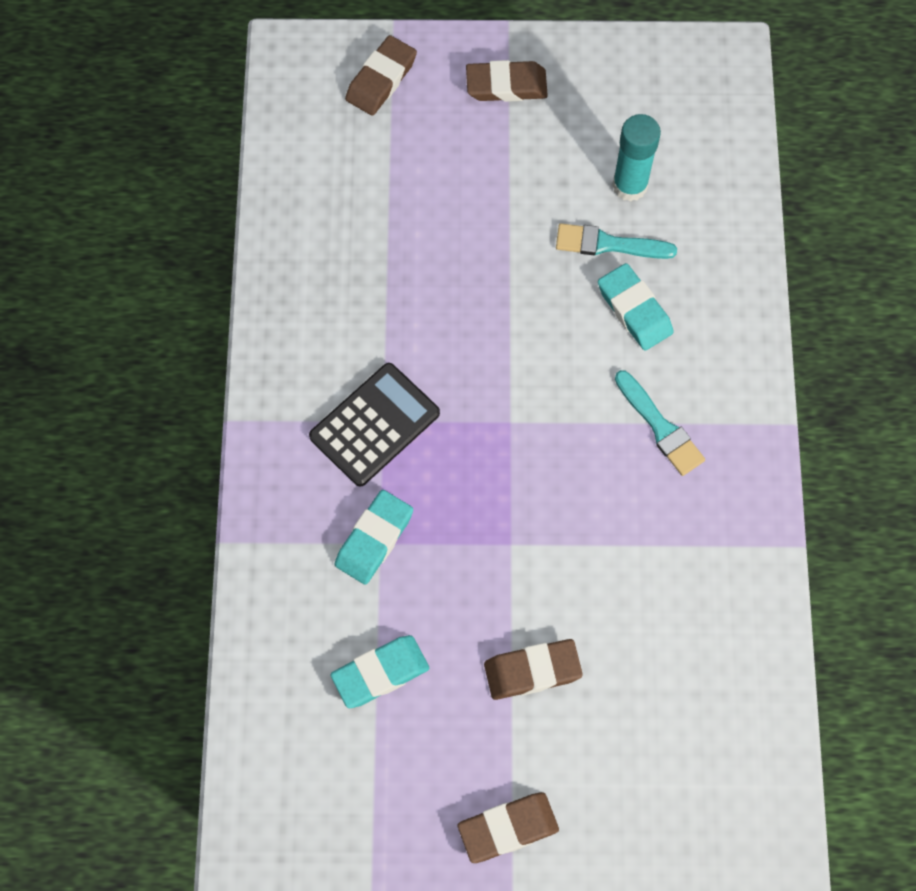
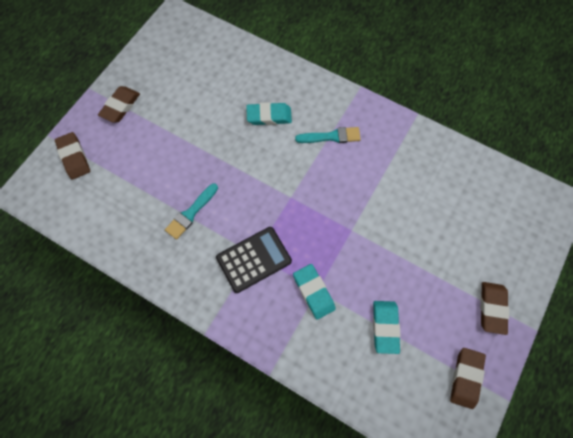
camera: 60 degrees left, 0 degrees up
(374, 425) = (254, 259): black calculator -> black calculator turned 75 degrees clockwise
(532, 671) = (419, 254): brown eraser -> brown eraser (466, 378)
(608, 244) = (230, 109): turquoise brush -> turquoise brush (191, 213)
(630, 185) = (208, 85): turquoise glue stick -> none

